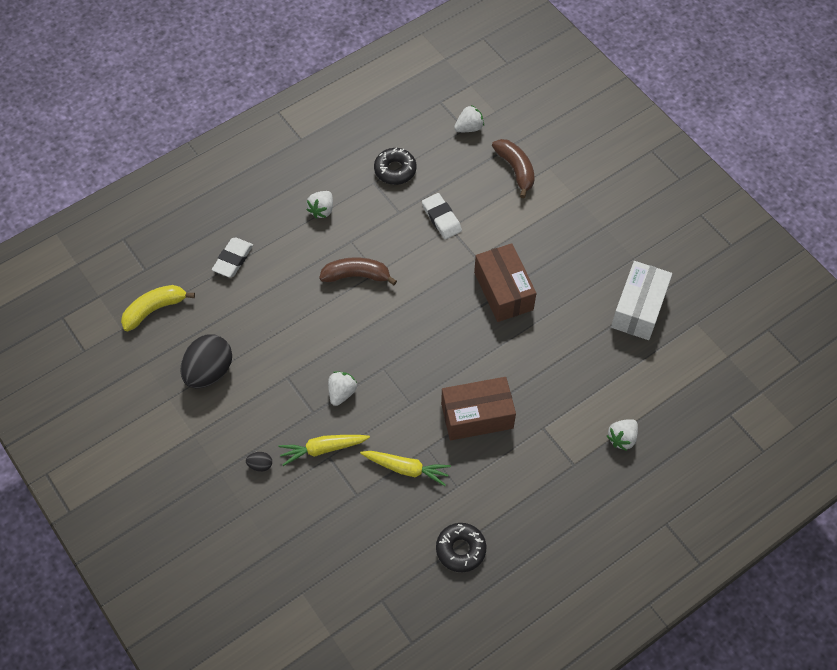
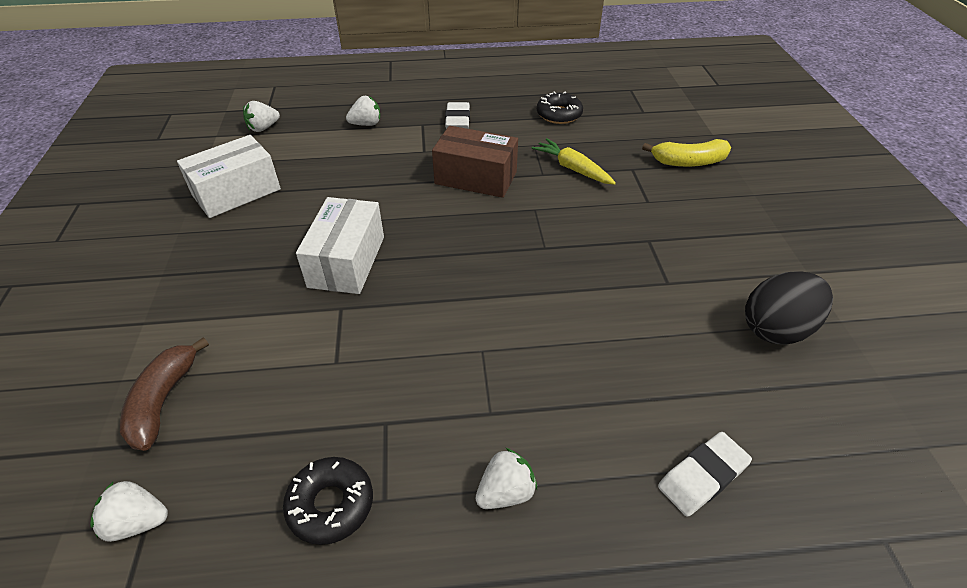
camera: 150 degrees left, 15 degrees down
(155, 309) = (863, 452): yellow banana -> yellow banana (688, 162)
(260, 465) = (728, 220): black egg -> none
(323, 449) = (651, 208): yellow carrot -> none
(341, 393) = (606, 244): white strawberry -> white strawberry (263, 128)
(356, 276) = (512, 358): brown banana -> none
(441, 218) = (335, 381): white eraser -> white eraser (458, 120)
(503, 291) = (347, 261): brown box -> white box

